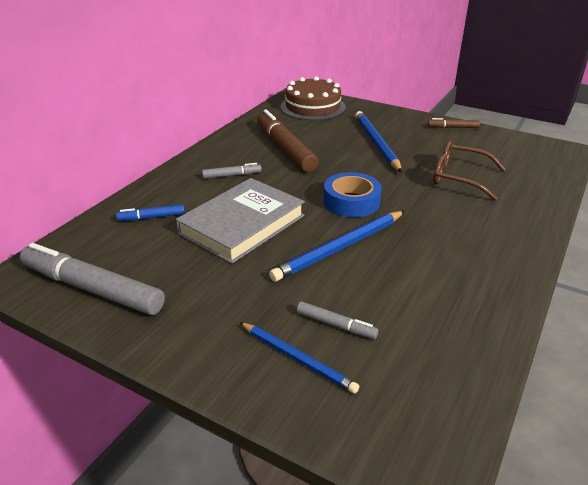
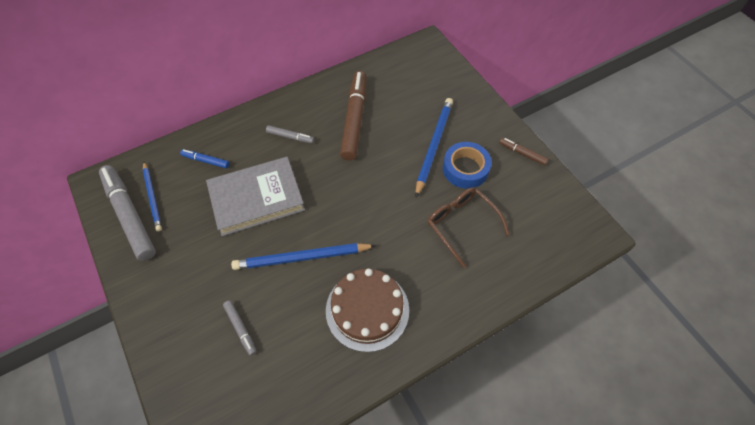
camera: 30 degrees right, 25 degrees up
(297, 358) = (198, 342): blue pencil -> blue pencil (152, 197)
(313, 107) = (423, 69): brown cake -> brown cake (367, 310)
(351, 202) = (351, 211): blue tape -> blue tape (465, 169)

